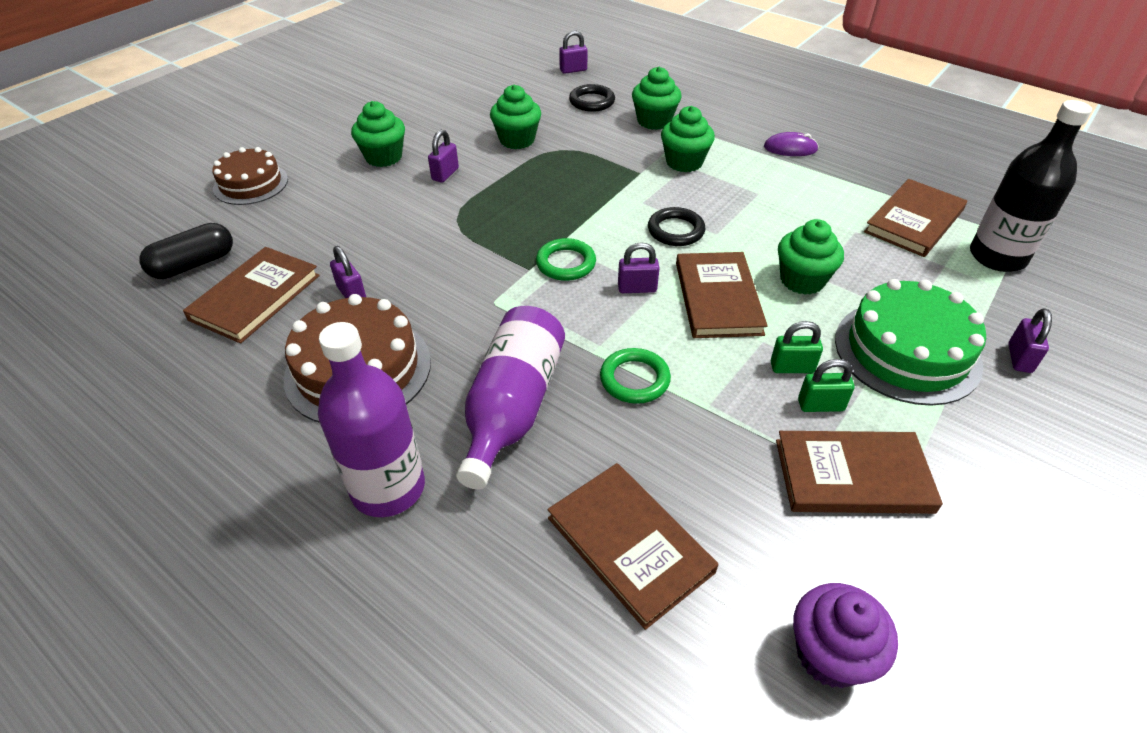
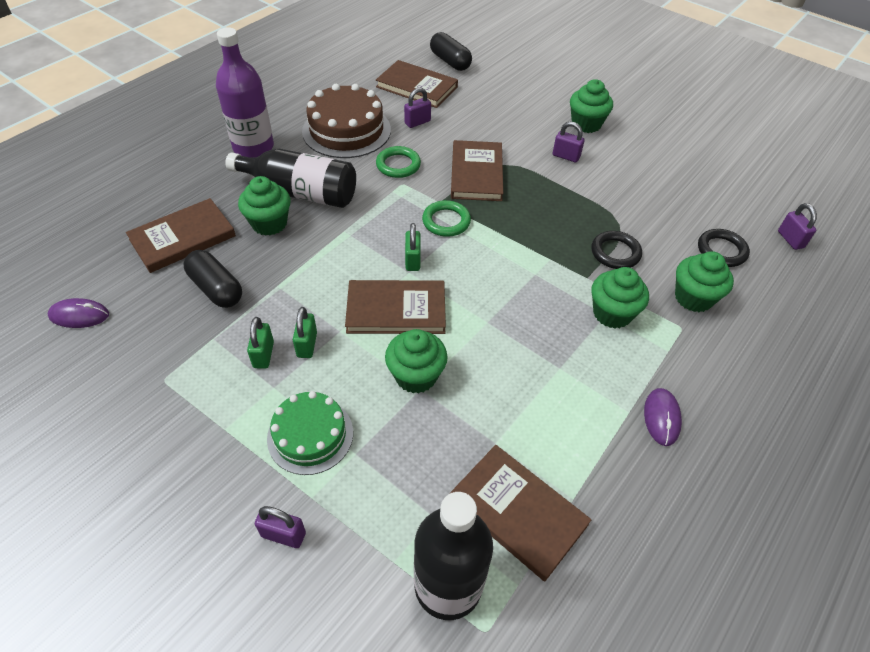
camera: 90 degrees right, 5 degrees up
(251, 184) = (540, 70): brown cake -> none
(512, 407) = (300, 193): purple bottle -> black bottle
(517, 140) = (629, 196): green cupcake -> green cupcake (269, 223)
(634, 379) = (313, 251): green ring -> green ring (398, 165)
(637, 288) = (412, 260): purple padlock -> green padlock
(675, 230) = (492, 293): black ring -> black ring (615, 253)
(727, 475) = (216, 288): none -> black capsule
(830, 654) = (79, 315): purple cupcake -> purple mouse
(853, 476) = (193, 358): brown book -> brown book (476, 173)
(907, 351) = (310, 435): green cake -> green cake, size x0.65

